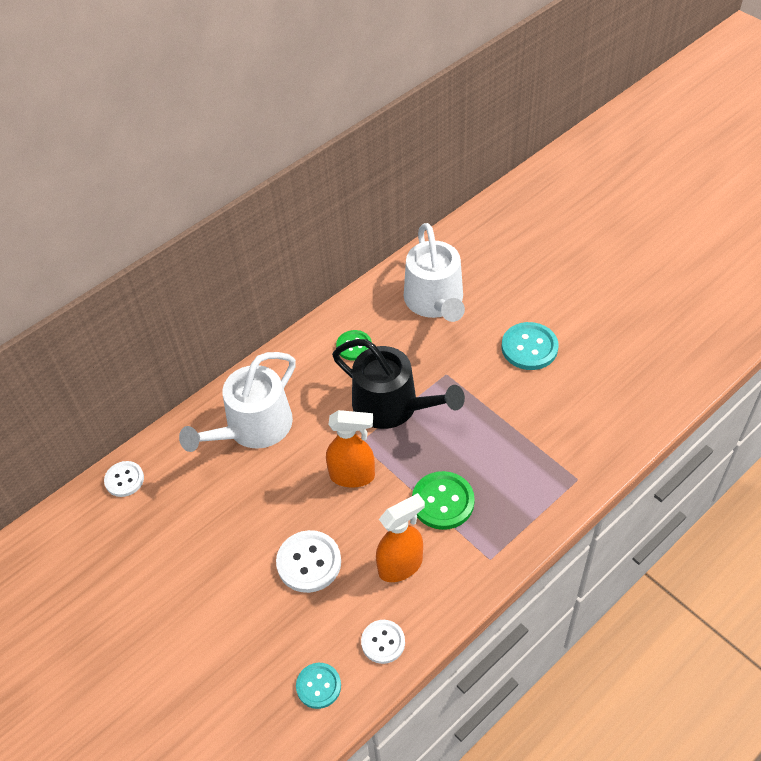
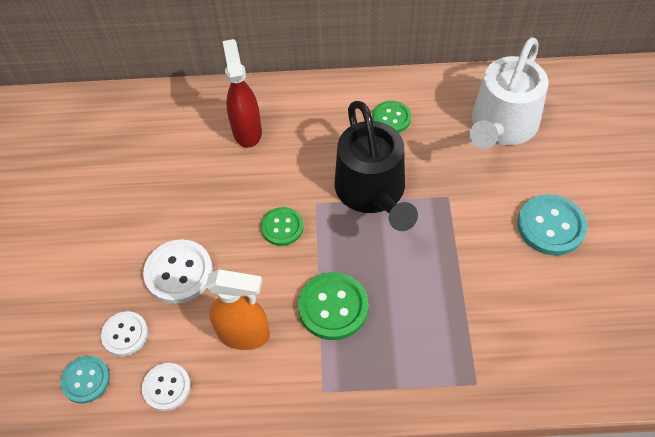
camera: 40 degrees right, 5 degrees up
(124, 480) = (120, 106): white button -> white button (125, 334)
(253, 427) = (247, 131): white watering can -> red spray bottle
(352, 476) = (282, 227): orange spray bottle -> green button

